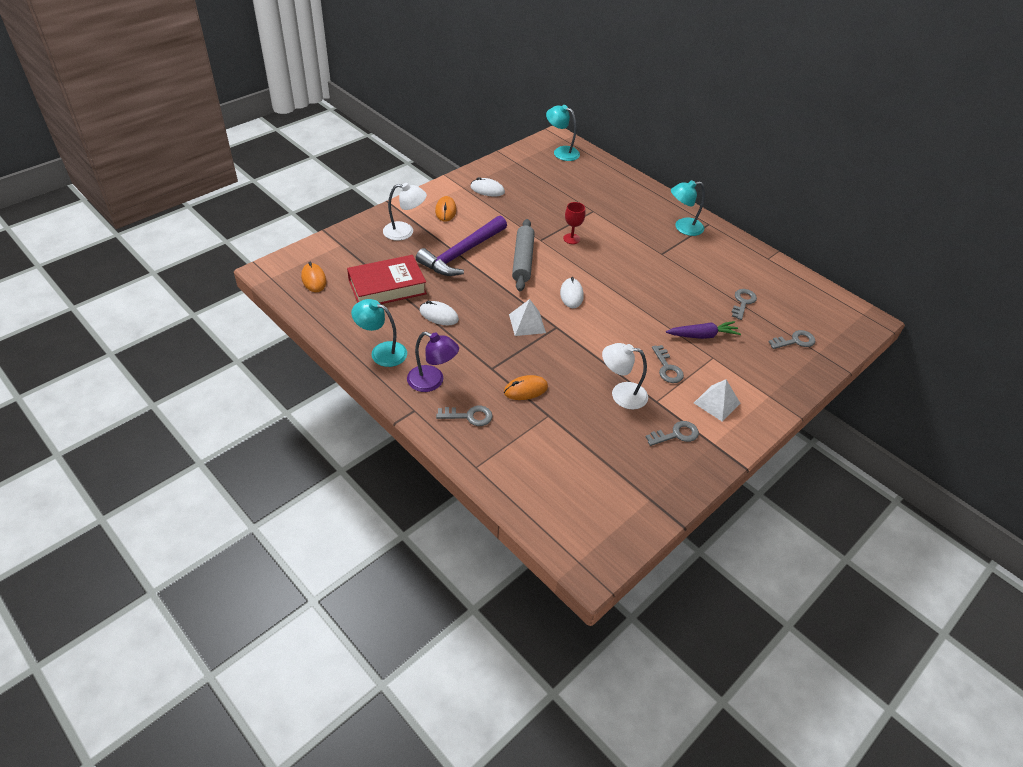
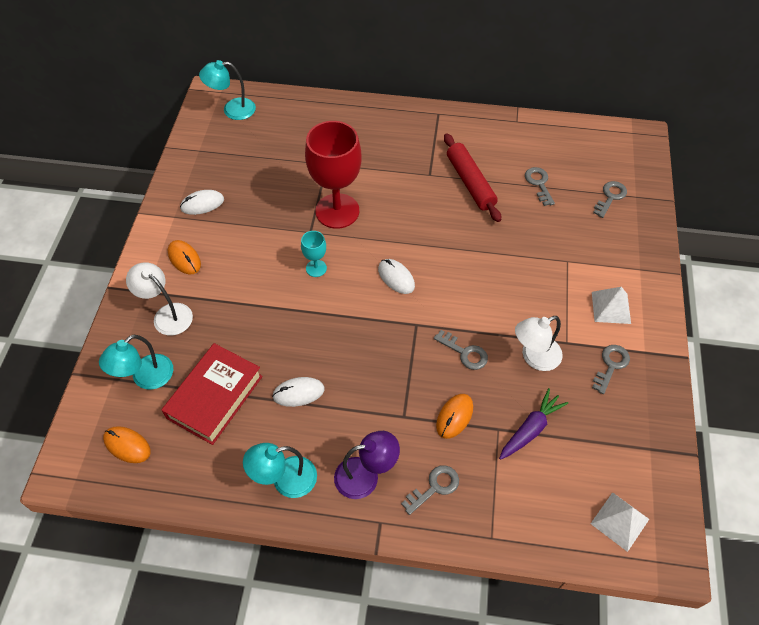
camera: 35 degrees left, 10 degrees up
(405, 232) = (167, 314): white lamp -> white lamp turned 105 degrees counterclockwise
(461, 253) = (250, 301): purple hammer -> none
(522, 260) = (316, 268): grey rolling pin -> turquoise goblet
(527, 323) = (387, 340): white pyramid -> white pyramid (620, 521)
(571, 239) = (337, 211): red goblet -> red goblet, size x2.22
(667, 368) = (544, 300): grey key -> grey key (464, 352)
(683, 227) = (421, 132): turquoise lamp -> turquoise lamp (145, 378)
(688, 274) = (470, 182): none -> red rolling pin
(702, 335) = (540, 243): purple carrot -> purple carrot (530, 429)

